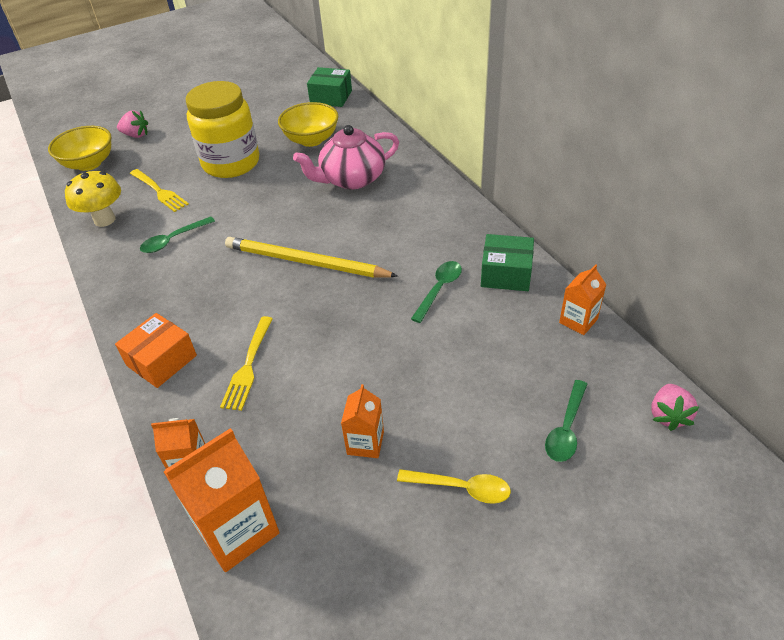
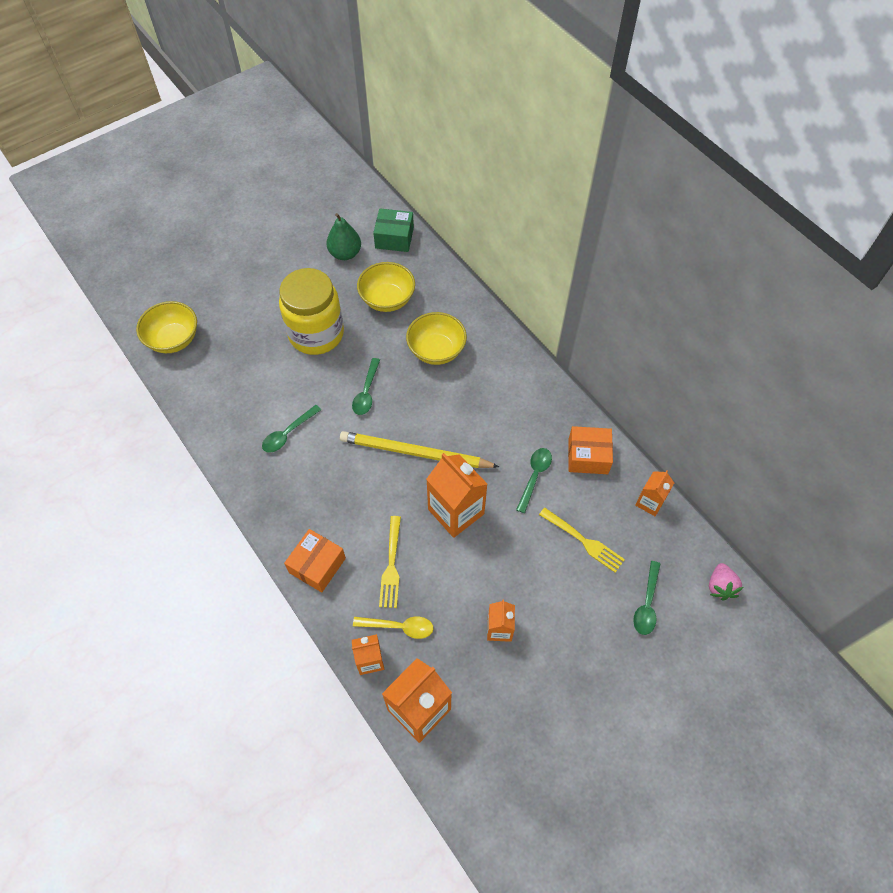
camera: 10 degrees left, 15 degrees up
(104, 220) = (215, 412): yellow mushroom -> none
(136, 135) = (209, 298): pink strawberry -> none
(159, 191) = (256, 373): yellow fork -> yellow fork (583, 541)
(268, 209) = (366, 392): none -> green spoon
(279, 107) = (345, 253): none -> green pear
(339, 318) = (456, 511): none -> orange carton
(351, 179) = (436, 350): pink teapot -> yellow bowl
(461, 488) = (576, 660): yellow spoon -> yellow spoon (399, 627)
(506, 273) = (588, 456): green box -> orange box

